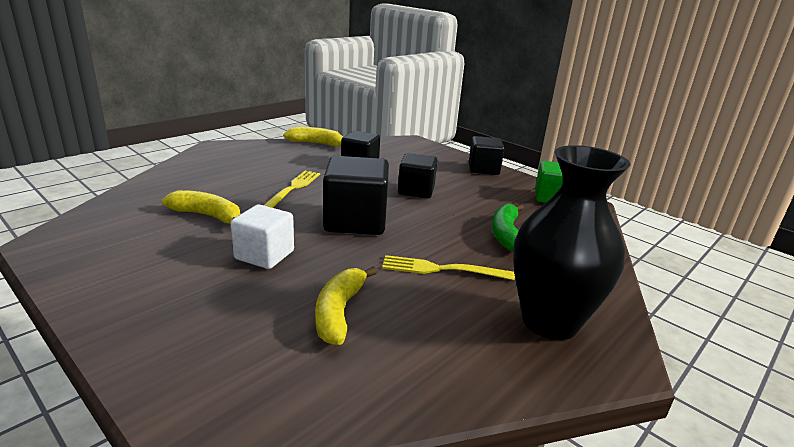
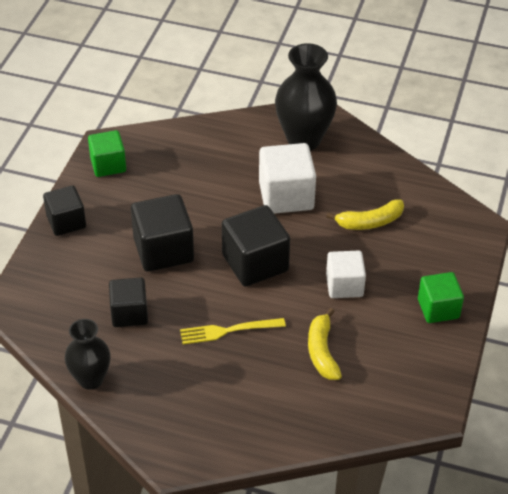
camera: 115 degrees left, 20 degrees up
(138, 302) = (438, 309): none -> green cube
(317, 143) = (90, 379): yellow banana -> black vase
(416, 191) = (163, 250): black cube -> black cube, size x1.53
(440, 269) = (286, 196): yellow fork -> white cube
(506, 234) = (205, 177): green banana -> none

